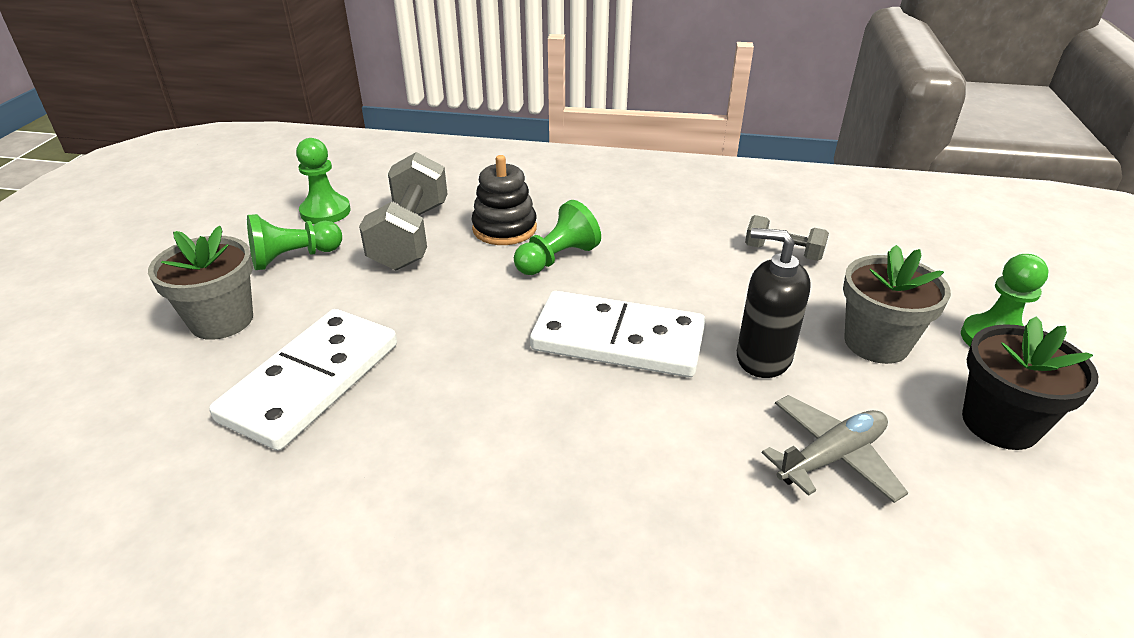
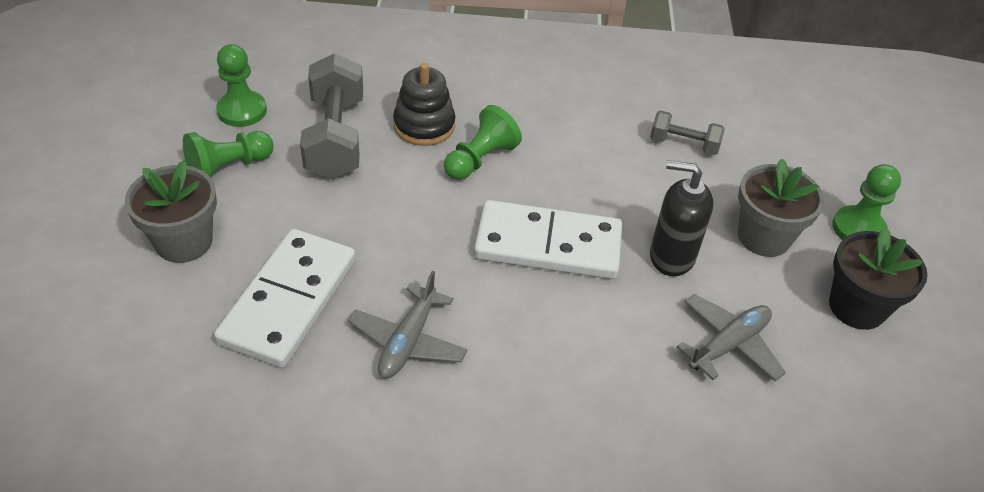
camera: 10 degrees left, 10 degrees up
(434, 430) = (408, 341): none -> grey plane

